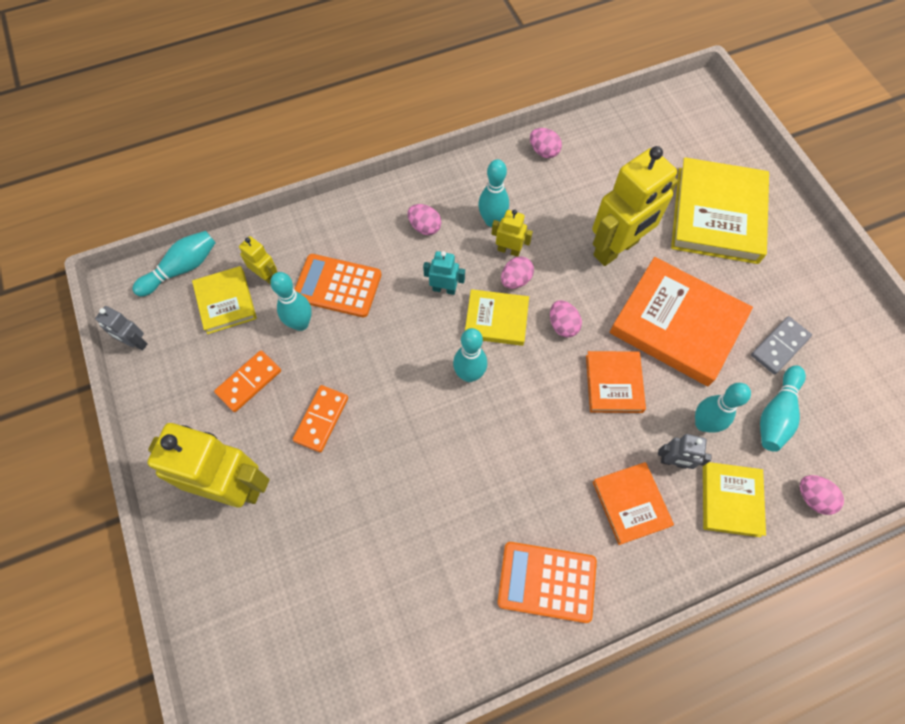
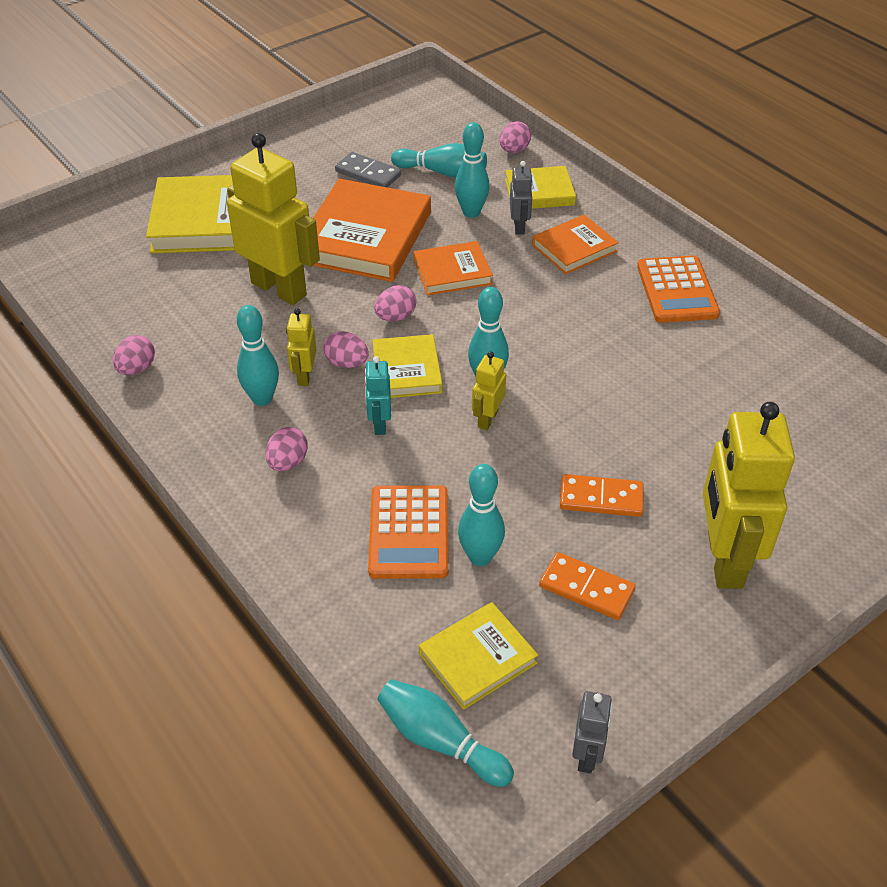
camera: 105 degrees left, 20 degrees down
(266, 276) = (419, 620): yellow robot -> yellow robot (487, 419)

